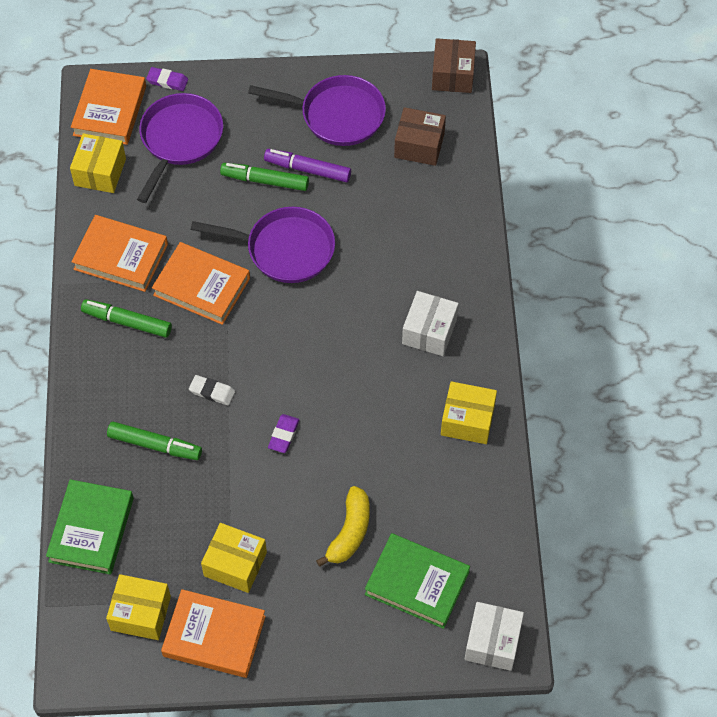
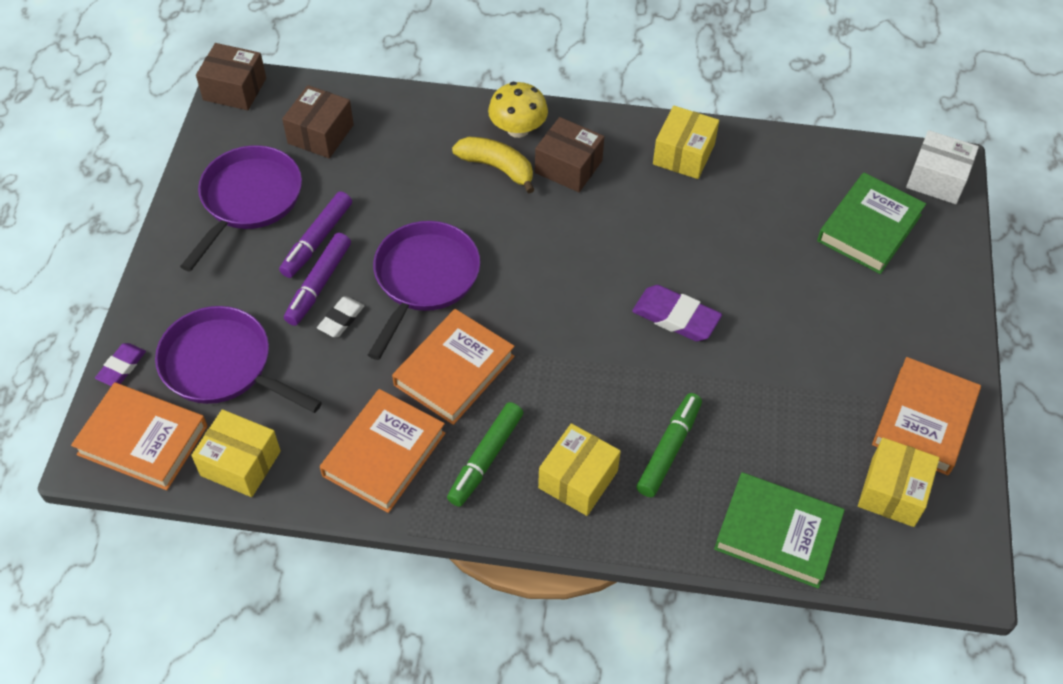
camera: 80 degrees left, 5 degrees down
(212, 392) = (605, 379): white eraser -> white eraser (341, 319)
(235, 564) = (835, 387): yellow box -> yellow box (578, 479)
(265, 181) = (319, 284): green marker -> purple marker
(283, 435) = (676, 317): purple eraser -> purple eraser, size x1.62
(350, 532) = (804, 275): yellow banana -> yellow banana (497, 167)
(429, 331) = (568, 167): white box -> brown box
(463, 286) = (518, 129): none -> yellow mushroom

